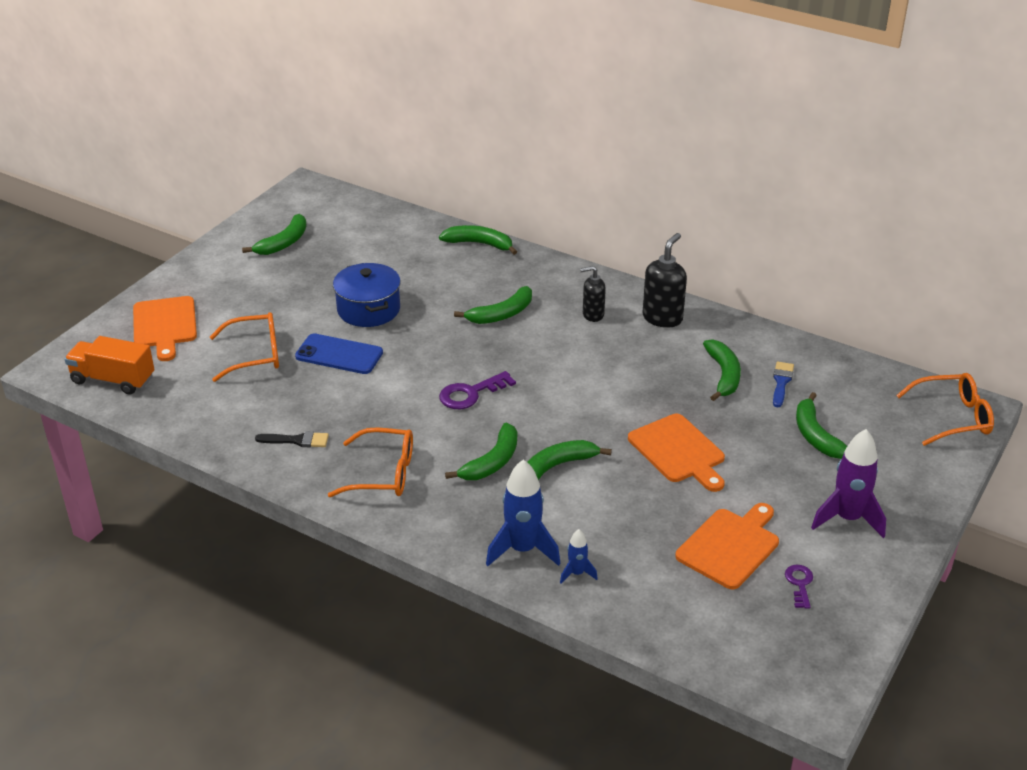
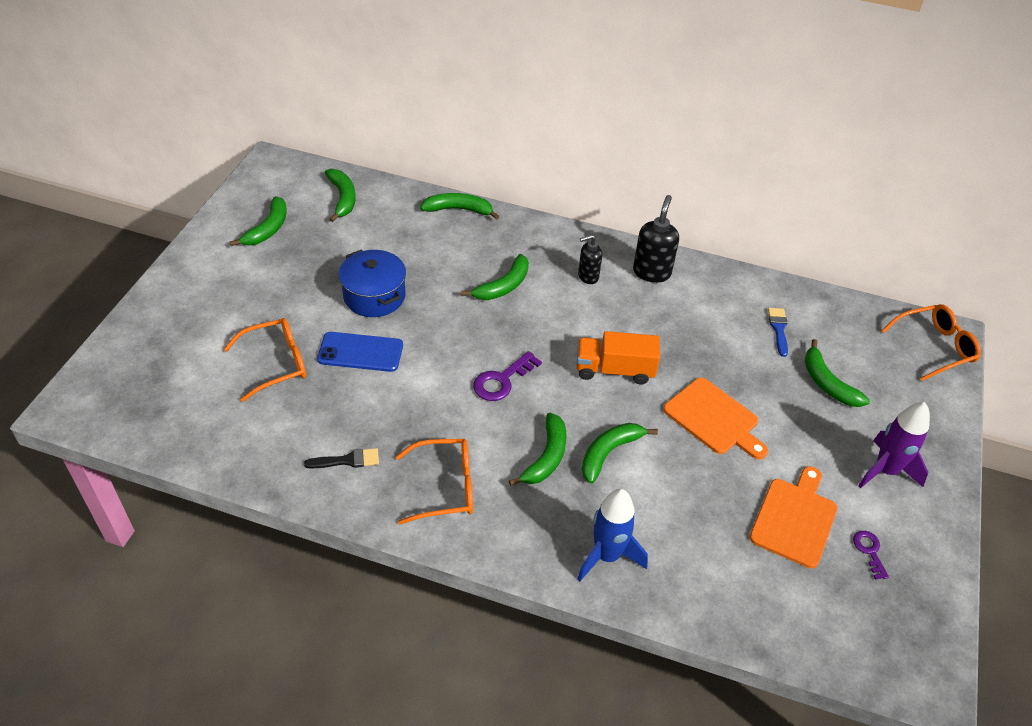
camera: 15 degrees left, 10 degrees up
(113, 380) = (135, 413): orange truck -> orange truck (614, 370)
(165, 325) = (172, 340): orange cutting board -> none
(577, 573) = (666, 575): blue rocket -> none
(723, 375) = (726, 328): green banana -> green banana (342, 198)

